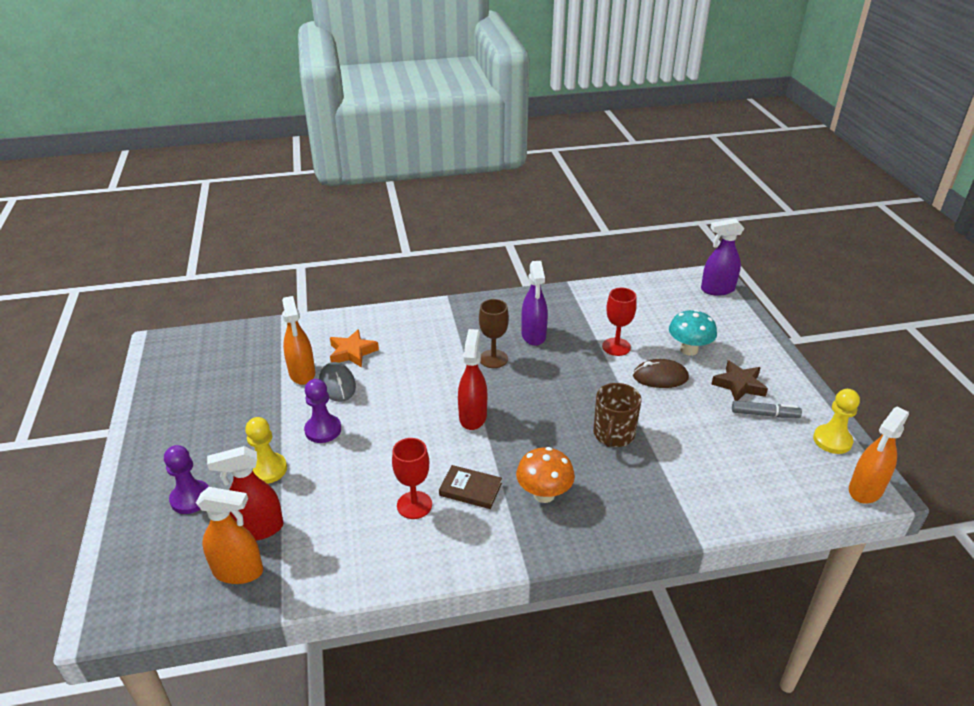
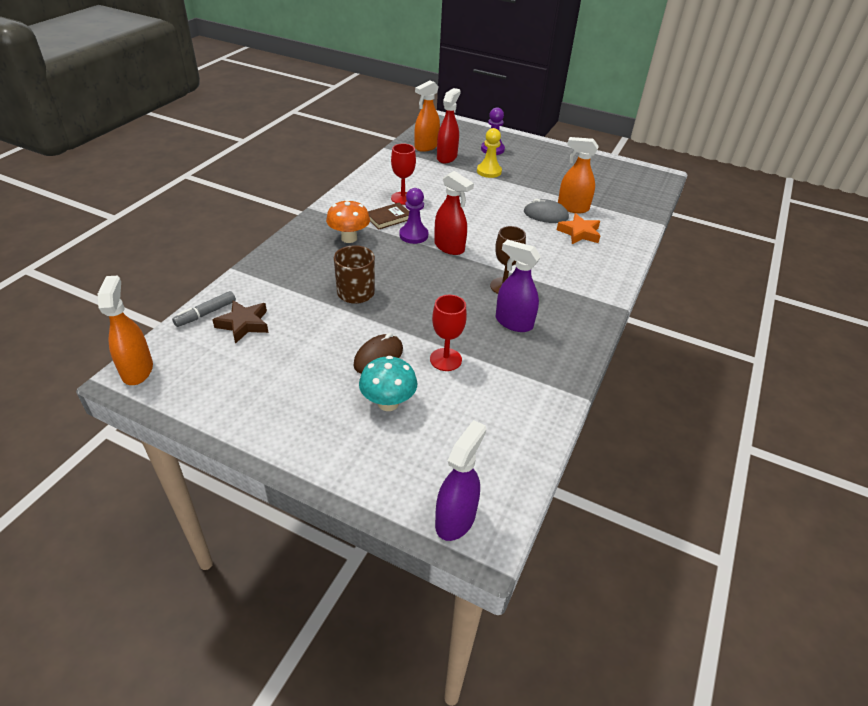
camera: 125 degrees right, 5 degrees up
(323, 430) = (503, 195): purple pawn -> purple pawn (413, 235)
(739, 385) = (309, 397): brown star -> brown star (244, 324)
(764, 414) = (263, 383): grey marker -> grey marker (205, 313)
(832, 440) = (188, 397): yellow pawn -> none

